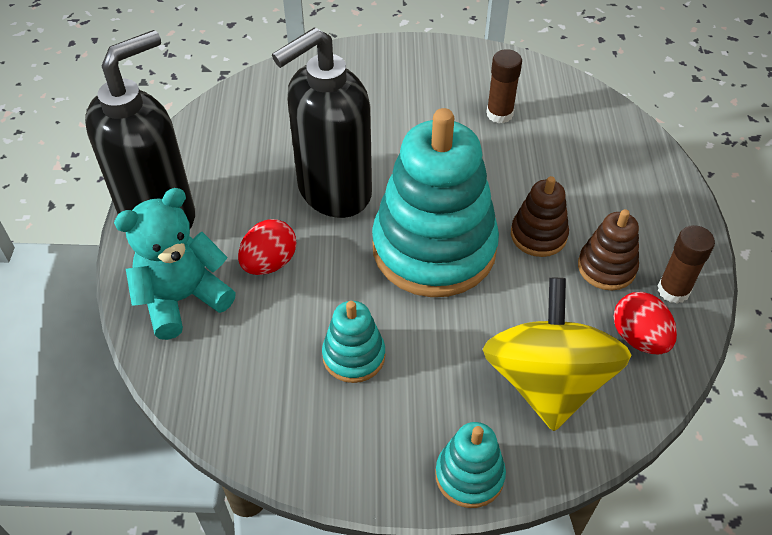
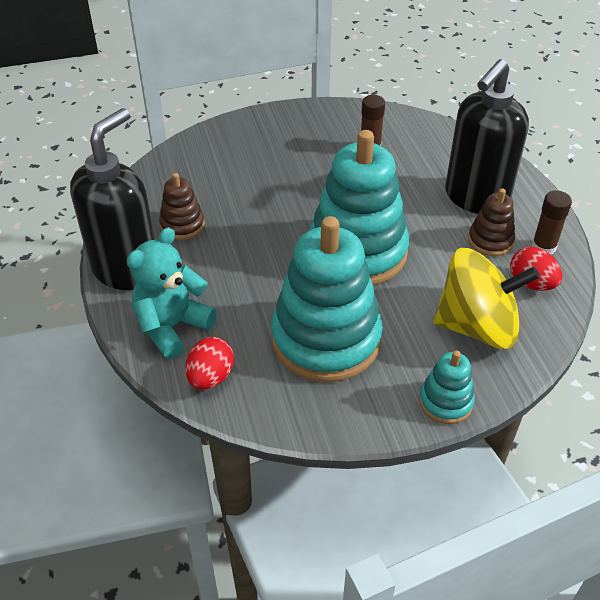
camera: 15 degrees left, 5 degrees down
(269, 263) = (232, 287): red egg -> red egg (211, 377)
(333, 192) = (262, 226): black soap dispenser -> black soap dispenser (475, 198)
(354, 356) = (326, 339): turquoise stacking toy -> turquoise stacking toy, size x2.16
(538, 235) = (432, 228): brown stacking toy -> brown stacking toy (182, 225)
(547, 381) = (477, 326): yellow spinning top -> yellow spinning top turned 105 degrees clockwise

